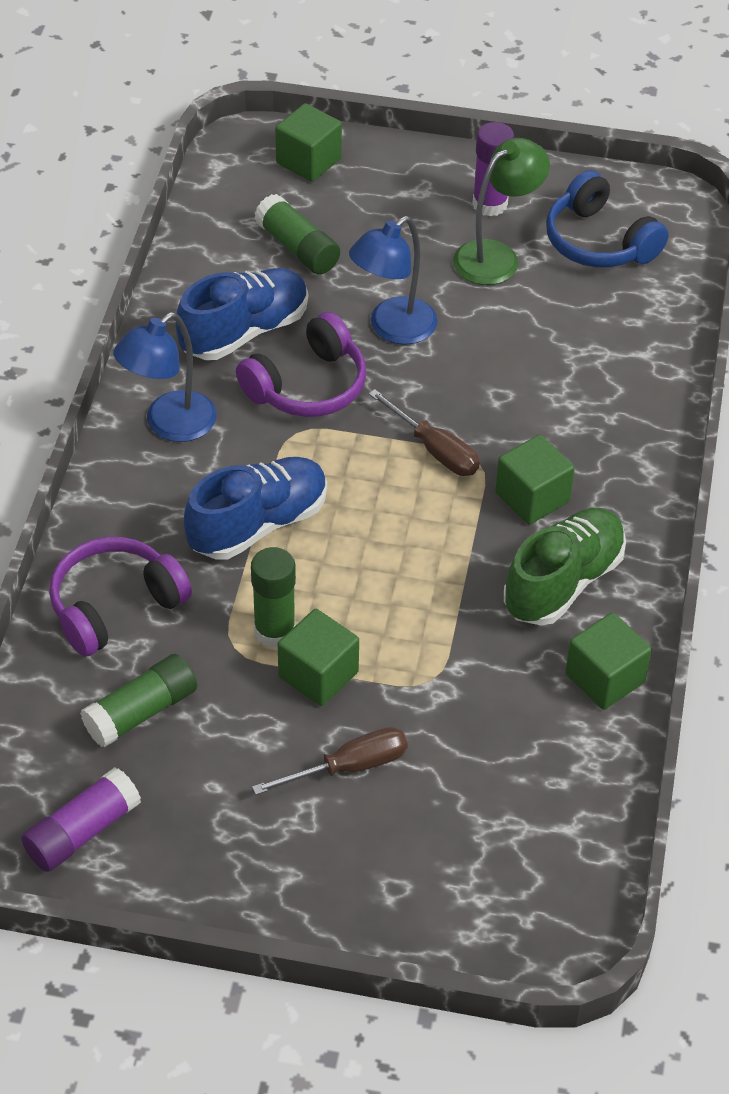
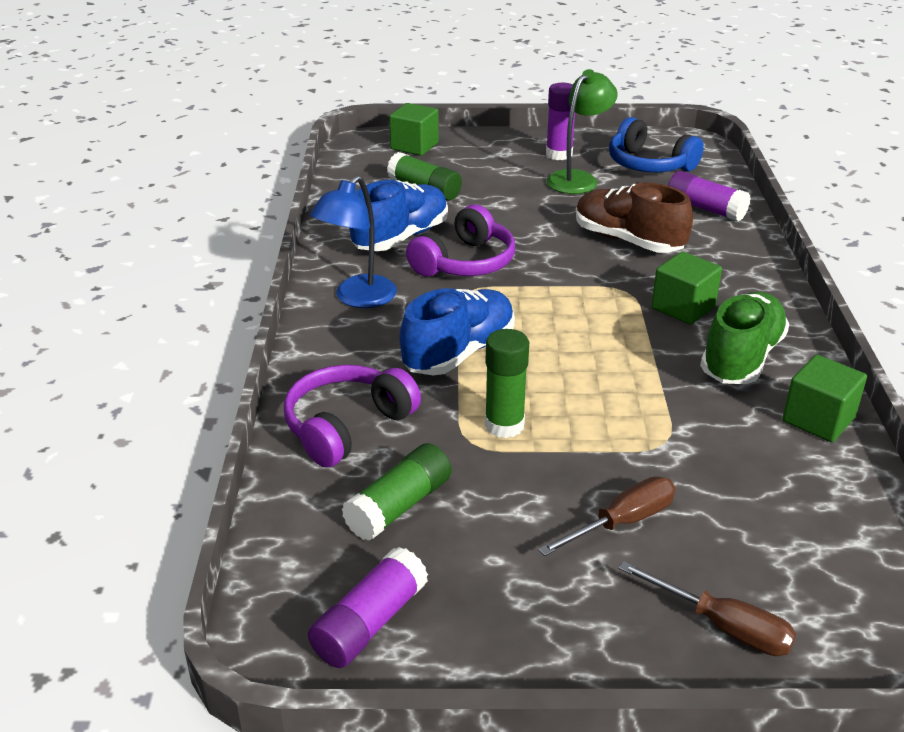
camera: 10 degrees left, 15 degrees down
(318, 674) = (559, 452): green cube -> none
(393, 329) = (518, 224): blue lamp -> none
(434, 449) = (587, 288): brown screwdriver -> brown screwdriver (722, 626)
(514, 379) = (628, 241): none -> brown shoe
(633, 336) = (705, 209): none -> purple glue stick

